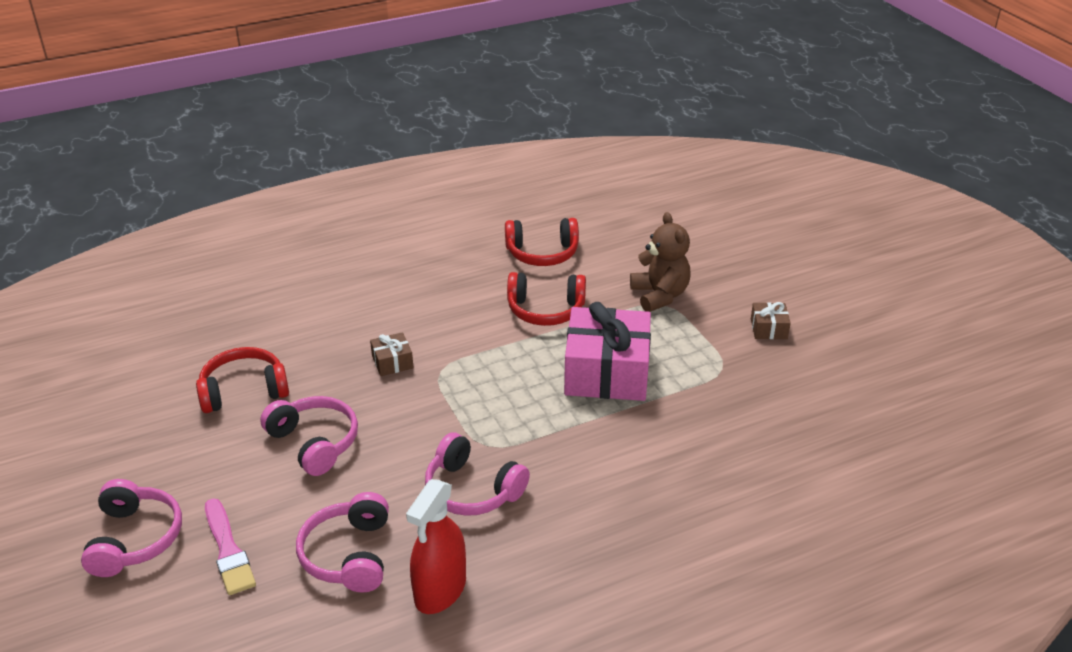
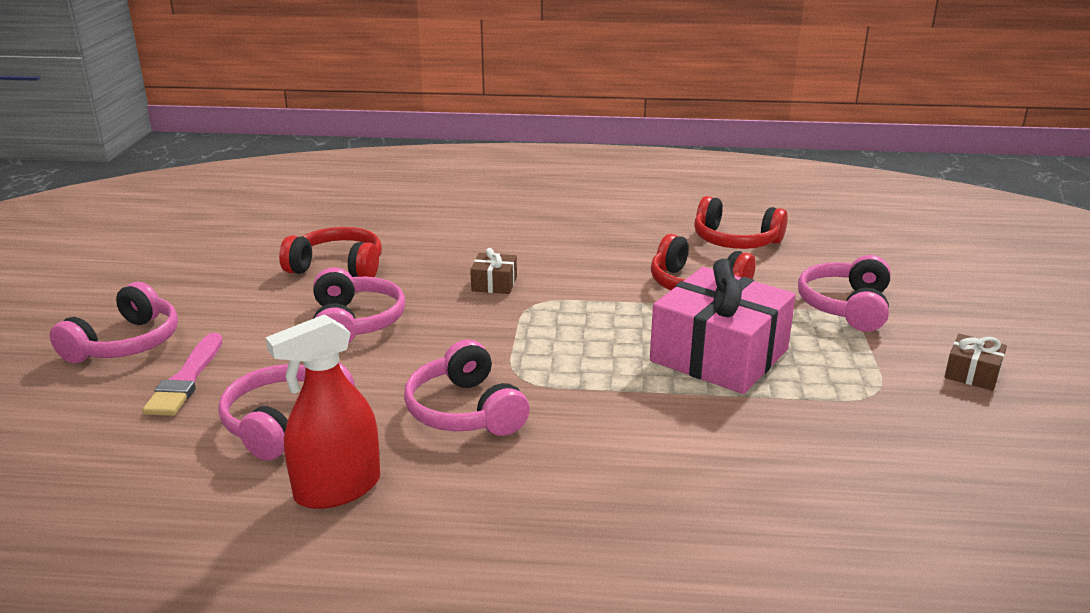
camera: 30 degrees right, 10 degrees down
(659, 295) = (845, 307): brown teddy bear -> pink headphones

